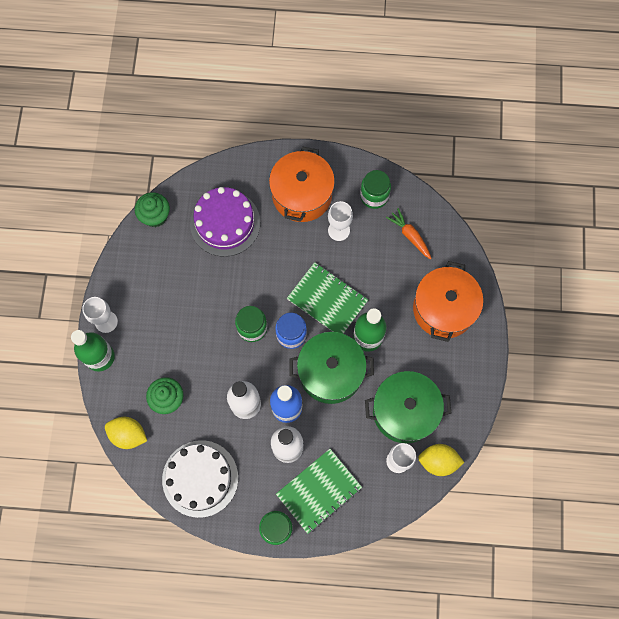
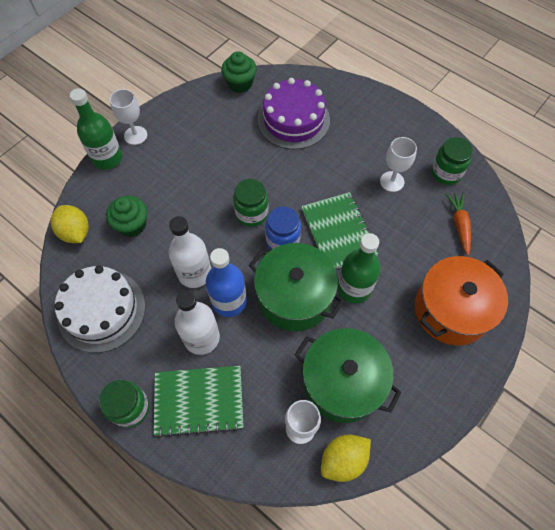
camera: 35 degrees right, 10 degrees down
(302, 195) = (378, 135): orange pot -> none
(438, 461) = (343, 459): yellow lemon -> yellow lemon turned 75 degrees counterclockwise

